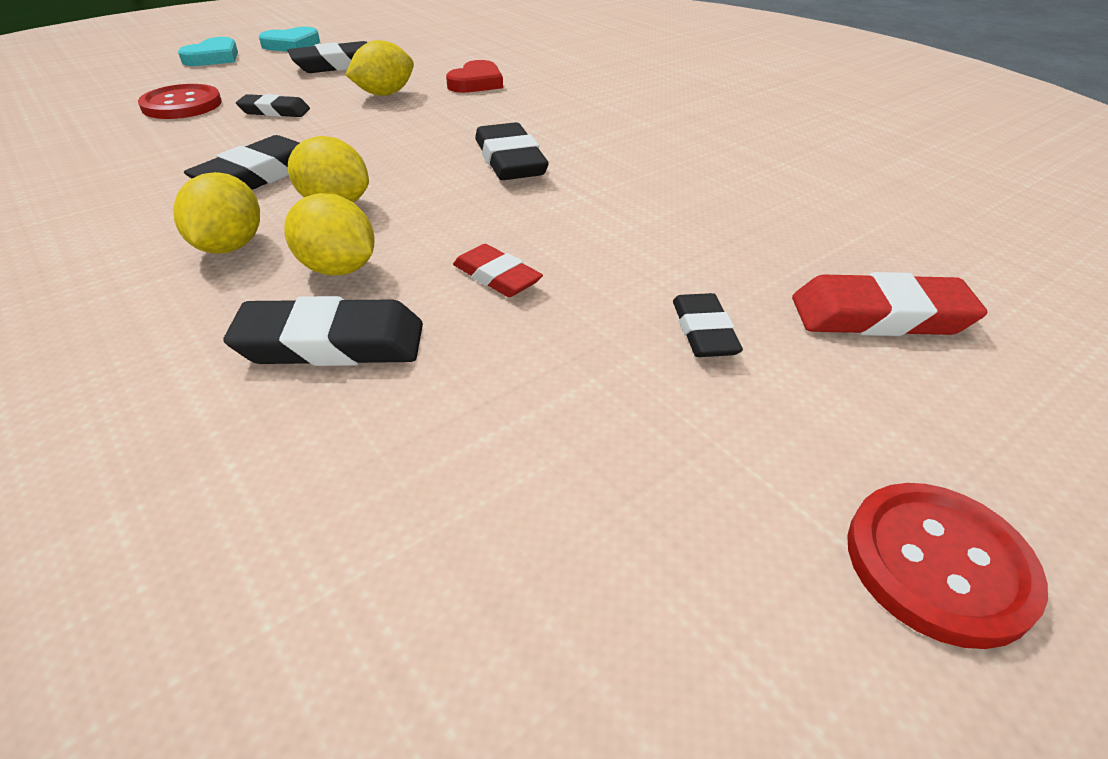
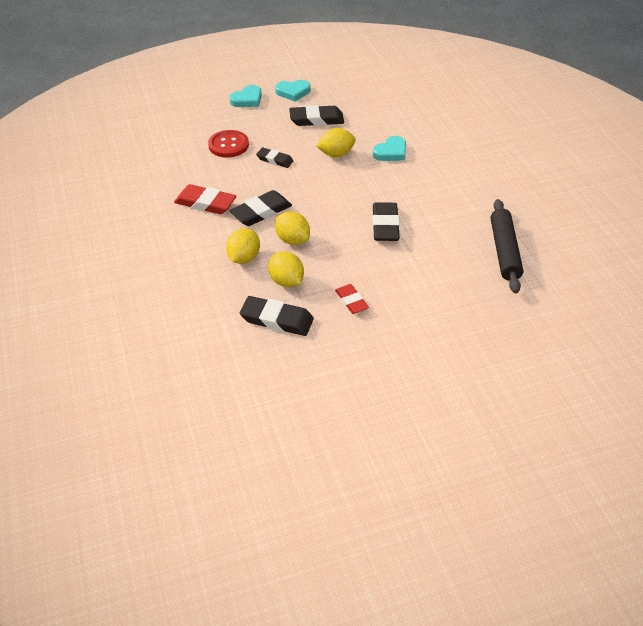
camera: 20 degrees right, 5 degrees up
(476, 83) = (391, 152): red heart -> turquoise heart
(703, 331) = (425, 350): black eraser -> none
(734, 162) = (504, 251): none -> black rolling pin
(880, 316) = (507, 361): red eraser -> red eraser (205, 203)
(938, 564) = (450, 455): red button -> none

